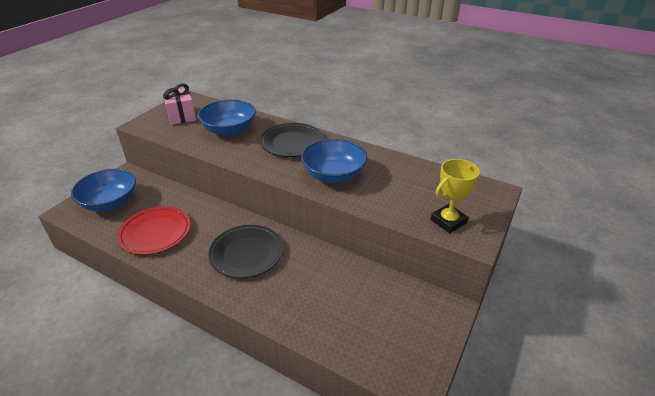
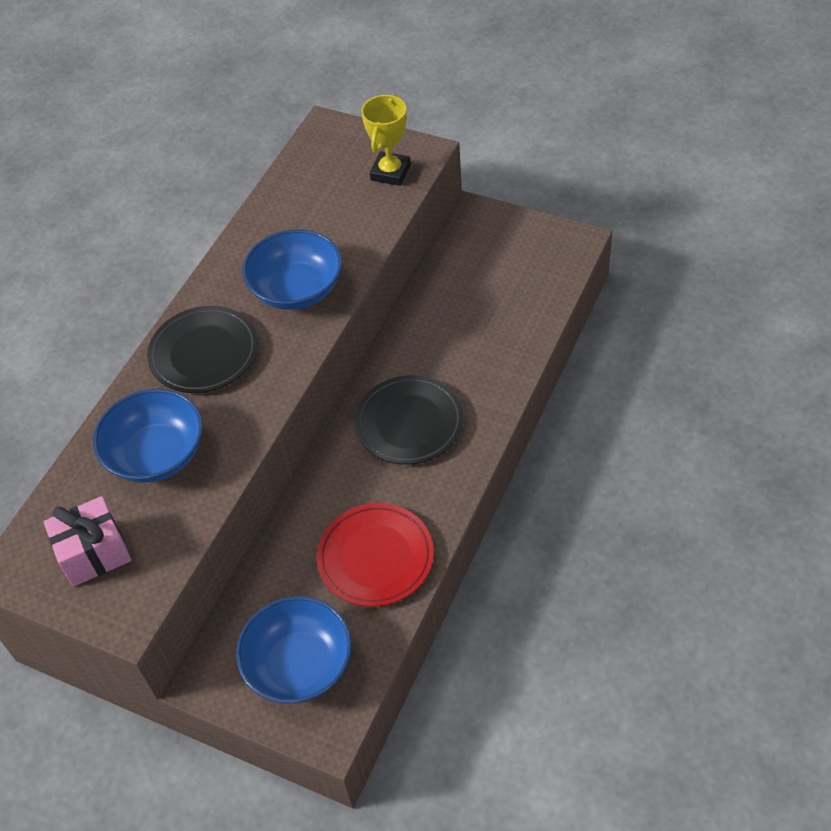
camera: 90 degrees left, 15 degrees up
(448, 221) = (390, 172): yellow trophy -> yellow trophy turned 60 degrees clockwise

